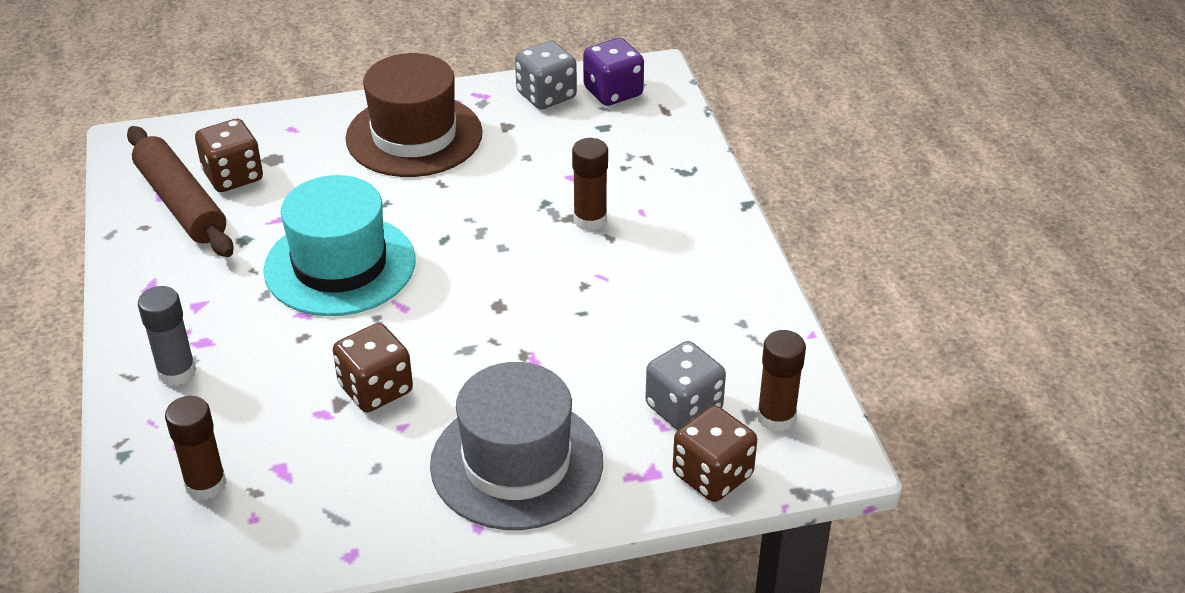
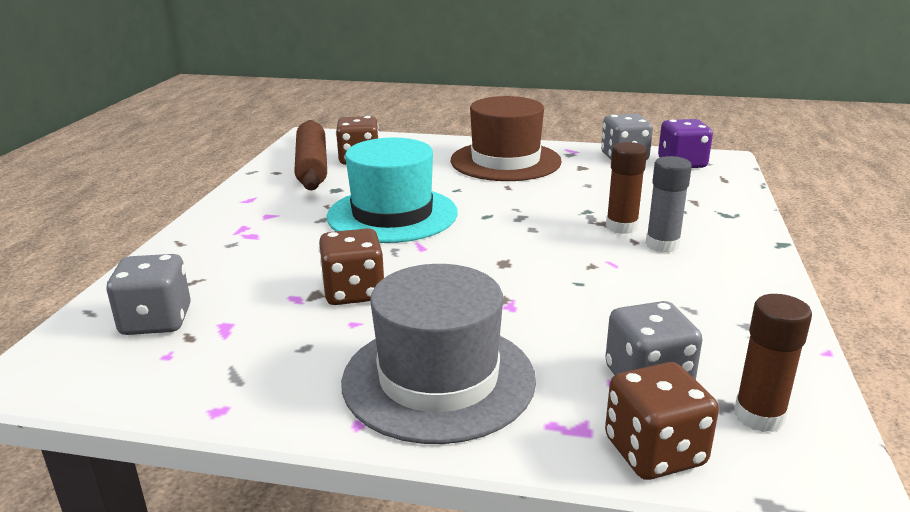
camera: 25 degrees right, 15 degrees down
(177, 372) = (213, 247): grey glue stick -> grey glue stick (662, 245)
(206, 485) = (156, 321): brown glue stick -> grey dice

